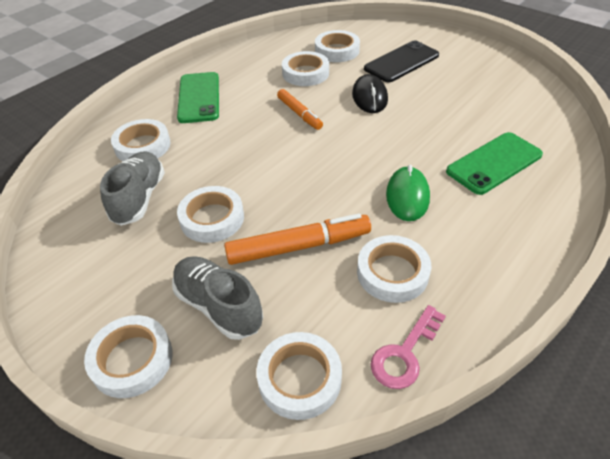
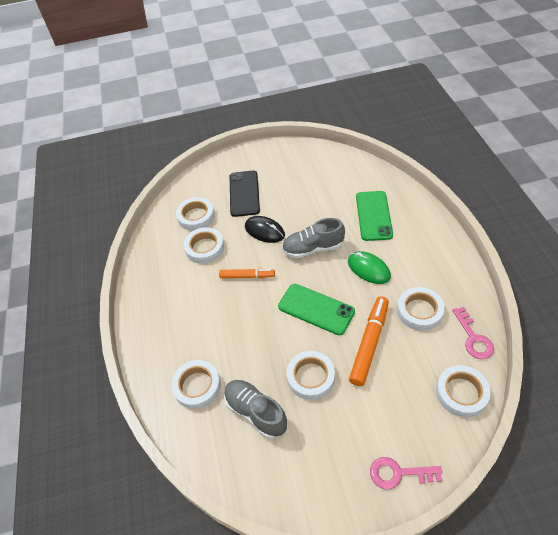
camera: 50 degrees left, 5 degrees up
(132, 359) = (398, 473): white tape -> pink key
(199, 97) = (171, 324): green phone -> green phone (316, 309)
(219, 306) = (387, 408): grey shoe -> grey shoe (313, 248)

